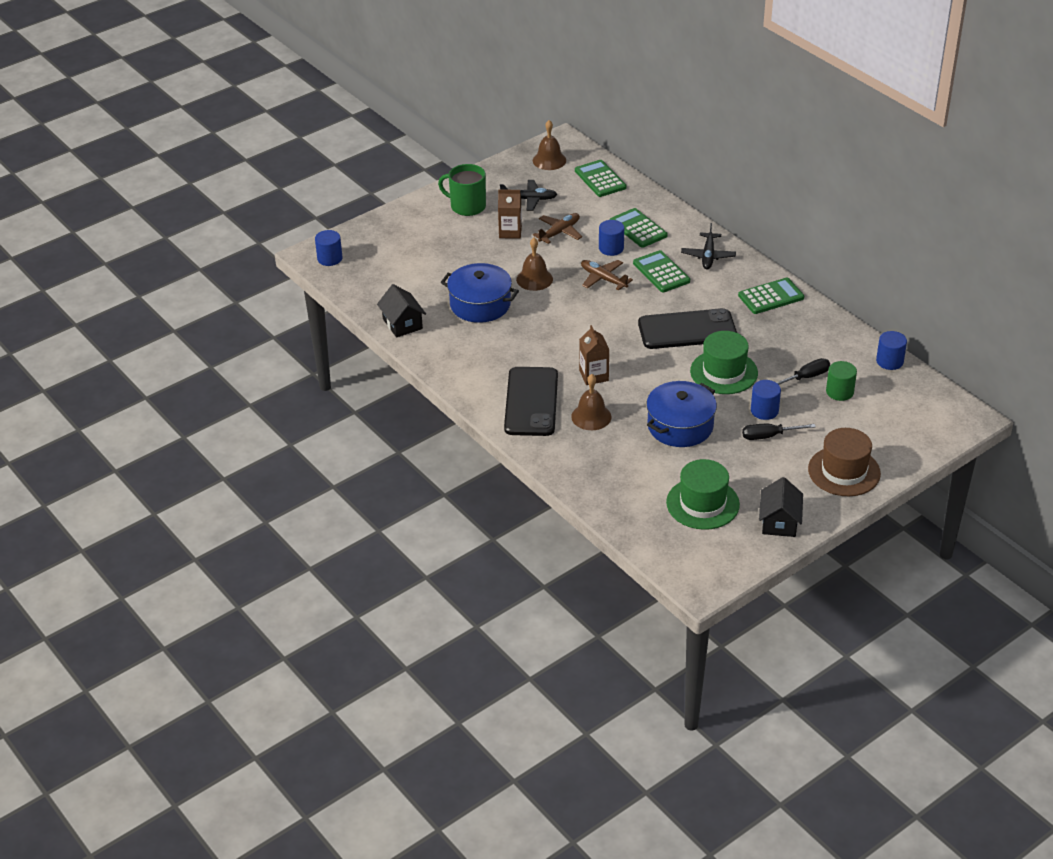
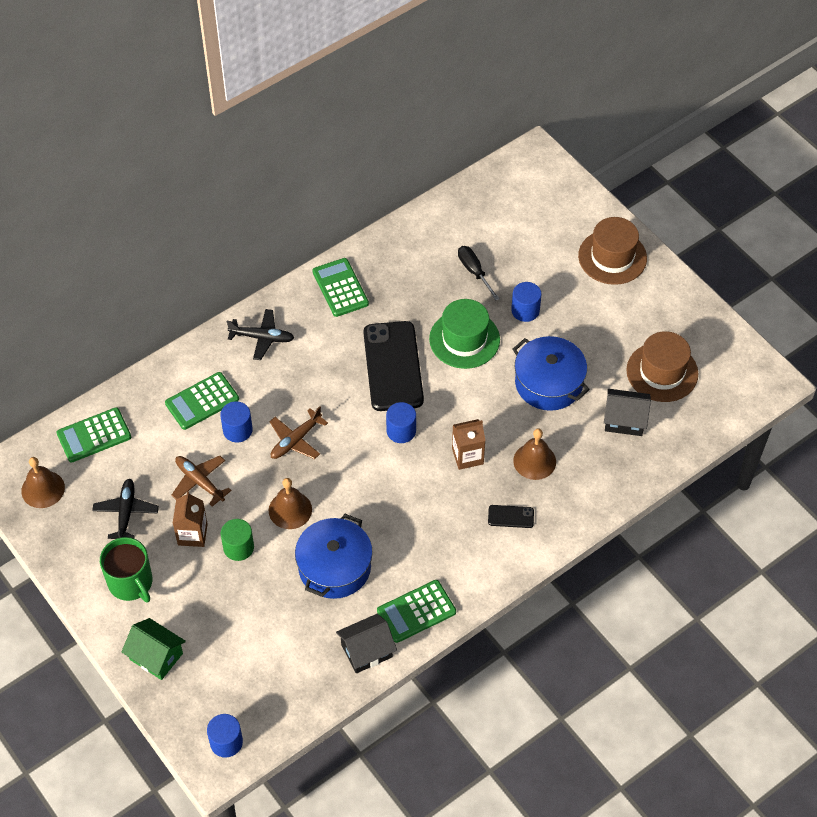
camera: 90 degrees left, 15 degrees up
(403, 222) = (156, 656): none -> green house
(467, 206) = (131, 583): green mug -> green mug turned 60 degrees counterclockwise
(531, 402) = (510, 516): black phone -> black phone, size x0.42
(661, 272) = (288, 384): green calculator -> green calculator (416, 611)
(702, 503) = (662, 372): green hat -> brown hat
(769, 436) = (563, 310): black screwdriver -> none
(779, 522) = (684, 313): black house -> black house (624, 420)
(839, 392) = (497, 247): green cylinder -> green cylinder (238, 547)
(889, 361) = (451, 202): blue cylinder -> blue cylinder (401, 431)

